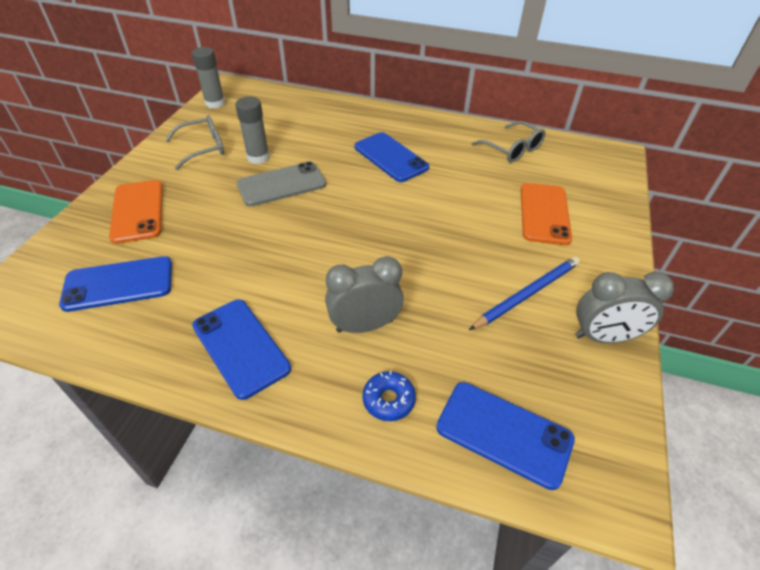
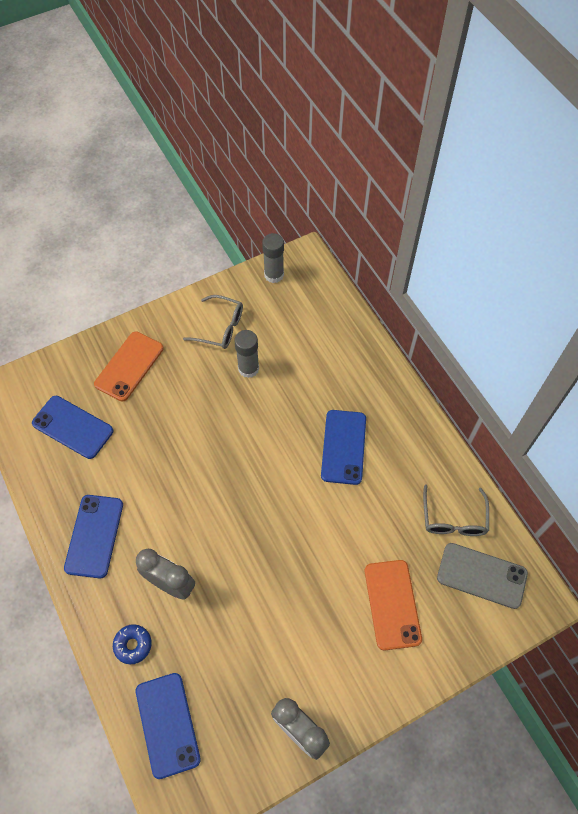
camera: 45 degrees right, 15 degrees up
(281, 184) = (238, 412): grey phone -> grey phone (481, 575)
(527, 294) = (292, 655): blue pencil -> none
(544, 213) = (392, 604): orange phone -> orange phone turned 60 degrees counterclockwise

